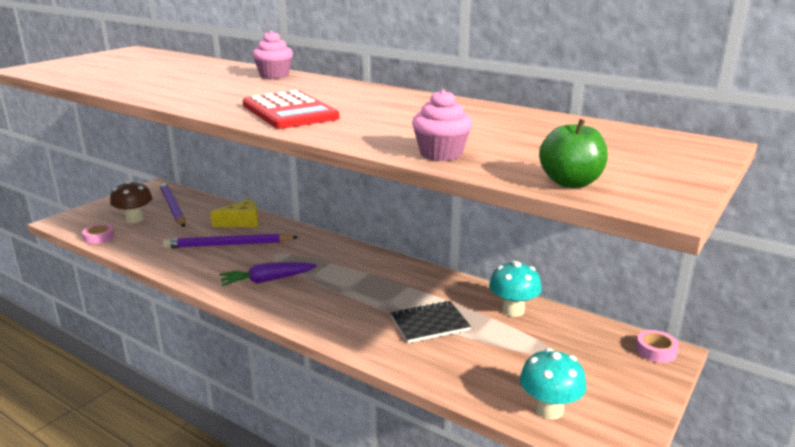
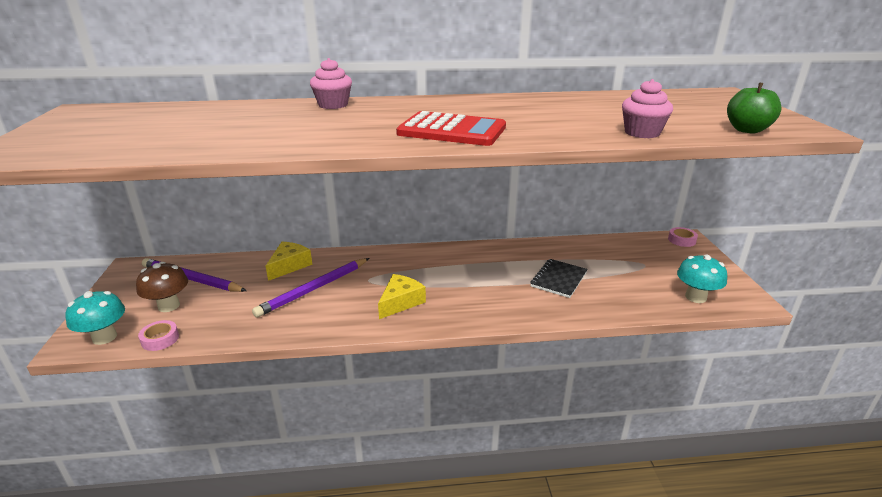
camera: 40 degrees left, 5 degrees up
(267, 280) = (400, 302): purple carrot -> yellow cheese
(513, 310) = (586, 249): turquoise mushroom -> turquoise mushroom (104, 337)

